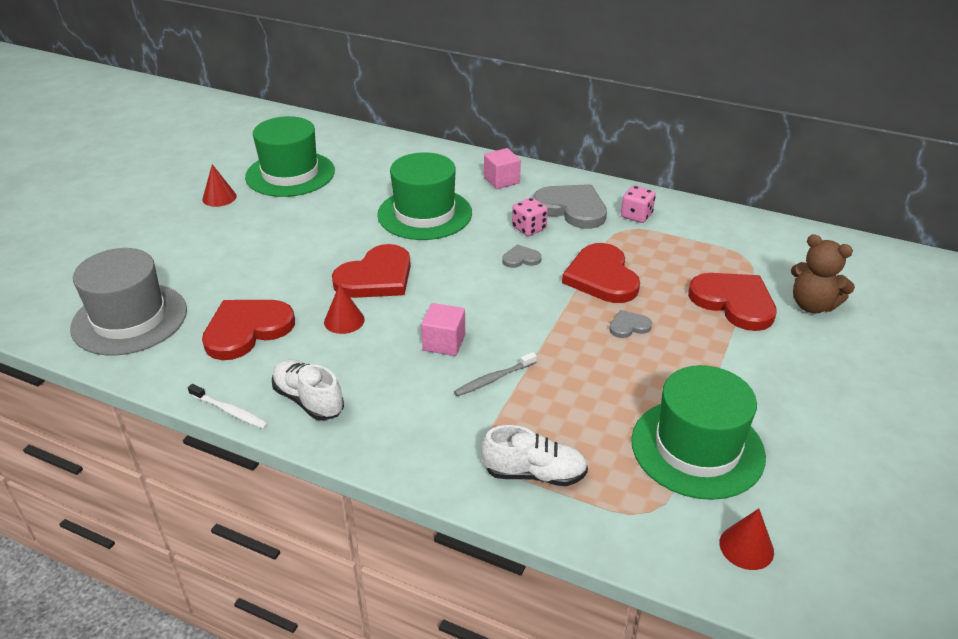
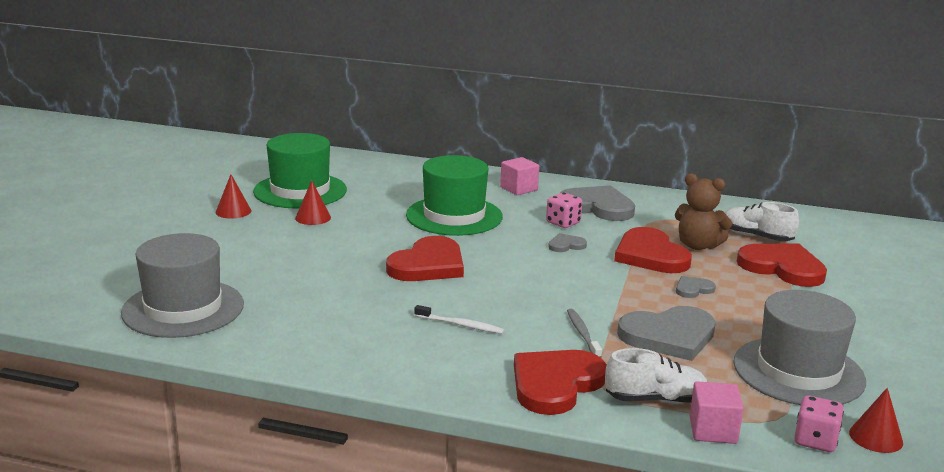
camera: 10 degrees left, 15 degrees down
(230, 411) = (327, 373): white toothbrush -> white toothbrush (461, 325)
(247, 330) = (314, 311): red heart -> red heart (555, 384)
(308, 400) = (405, 360): white shoe -> white shoe (756, 237)
(344, 320) = (411, 299): red cone -> red cone (313, 217)
(444, 343) = (520, 310): pink cube -> pink cube (713, 430)
(494, 379) = (582, 334): grey toothbrush -> grey toothbrush turned 120 degrees clockwise
(580, 389) = (669, 336): none -> grey heart
(636, 216) = (662, 210): pink dice -> pink dice (815, 440)
(697, 448) = (798, 371): green hat -> grey hat
(812, 305) = (854, 266): brown teddy bear -> brown teddy bear (698, 246)

